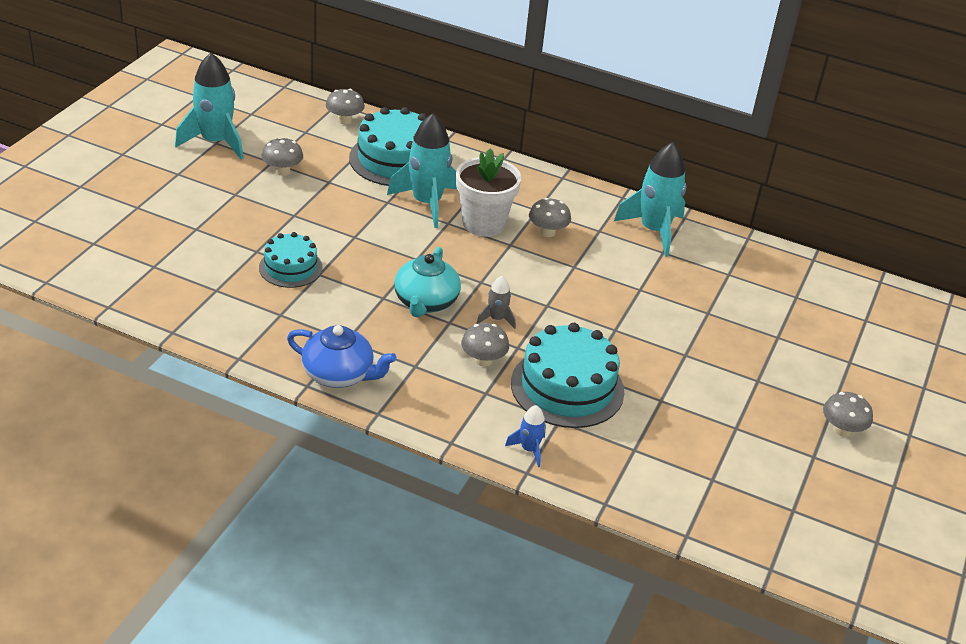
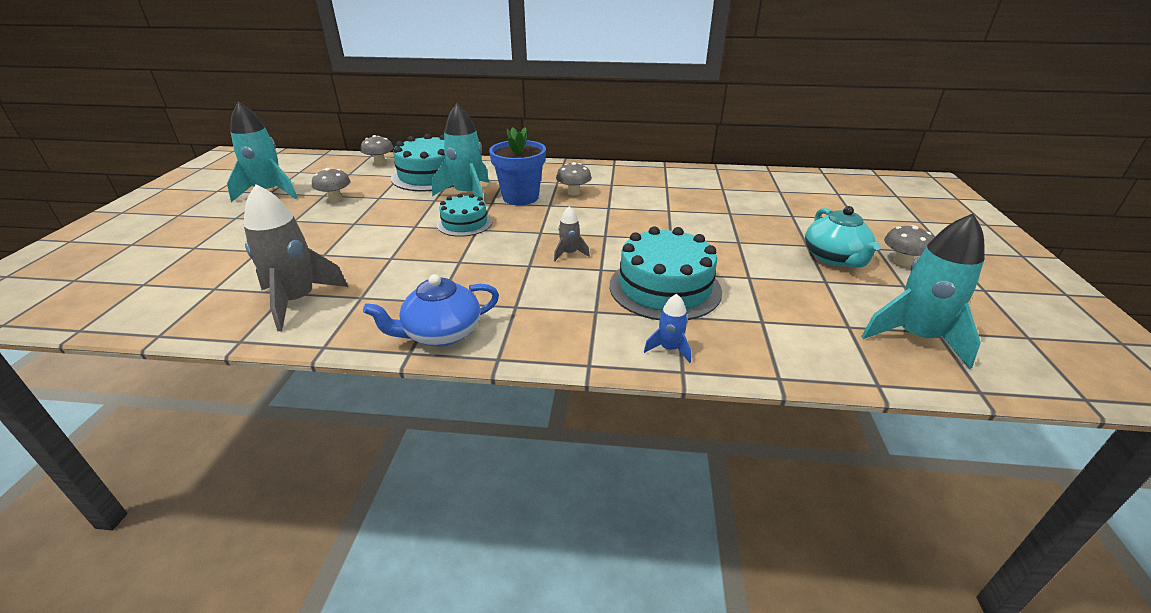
camera: 15 degrees left, 5 degrees down
(224, 302) = (297, 301): none -> grey rocket
(290, 267) = (361, 259): turquoise cake -> turquoise cake (464, 223)
(339, 374) = (441, 333): blue teapot -> blue teapot turned 150 degrees clockwise
(425, 302) = (500, 256): turquoise teapot -> turquoise teapot (834, 258)
(483, 224) = (520, 197): white flower pot -> blue flower pot
(483, 360) = (577, 286): grey mushroom -> none
(654, 231) = (650, 177): turquoise rocket -> turquoise rocket (915, 337)

